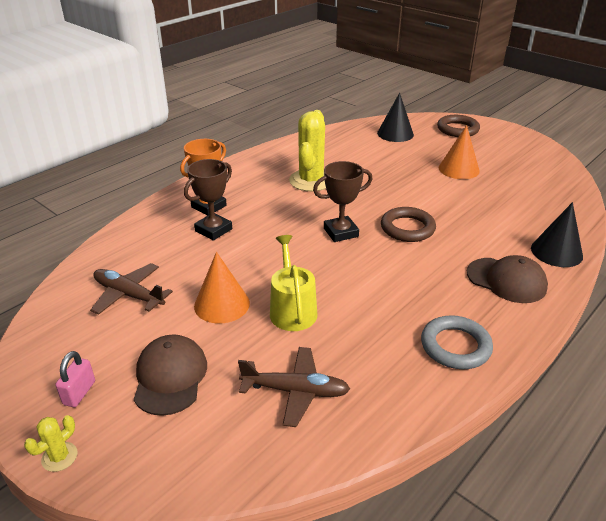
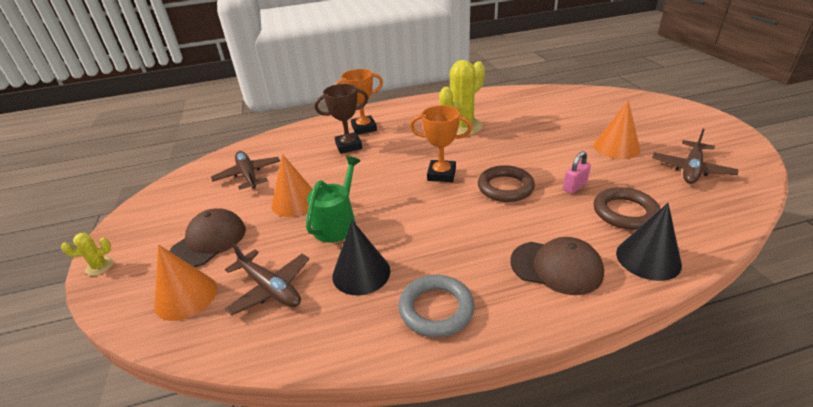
camera: 35 degrees right, 0 degrees up
(79, 393) = (153, 230): pink padlock -> pink padlock (575, 186)
(214, 437) = (186, 296): none -> orange cone
(292, 309) = (337, 223): yellow watering can -> green watering can
(340, 232) = (441, 174): brown trophy -> orange trophy
(395, 134) = (582, 103): black cone -> black cone (361, 273)
(457, 129) = (655, 110): brown ring -> brown ring (624, 212)
(506, 280) = (556, 267): brown cap -> brown cap turned 45 degrees counterclockwise
(524, 174) = (691, 169): none -> brown plane

